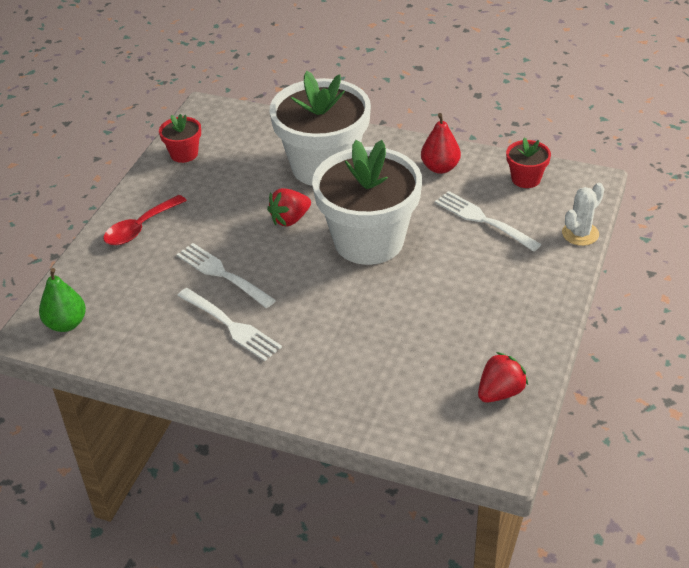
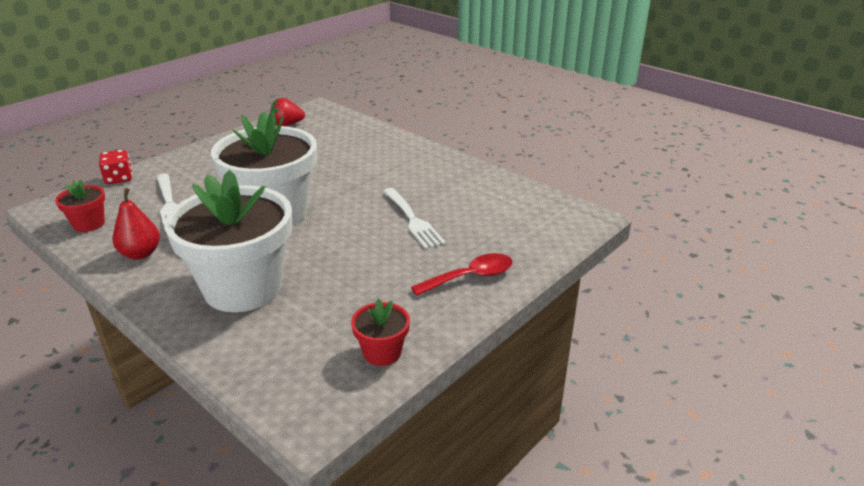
camera: 160 degrees left, 10 degrees down
(66, 324) = (558, 217): green pear -> none
(231, 326) = (426, 187): white fork -> none
(290, 219) = (322, 246): red strawberry -> none
(580, 234) = (119, 178): white cactus -> red dice

